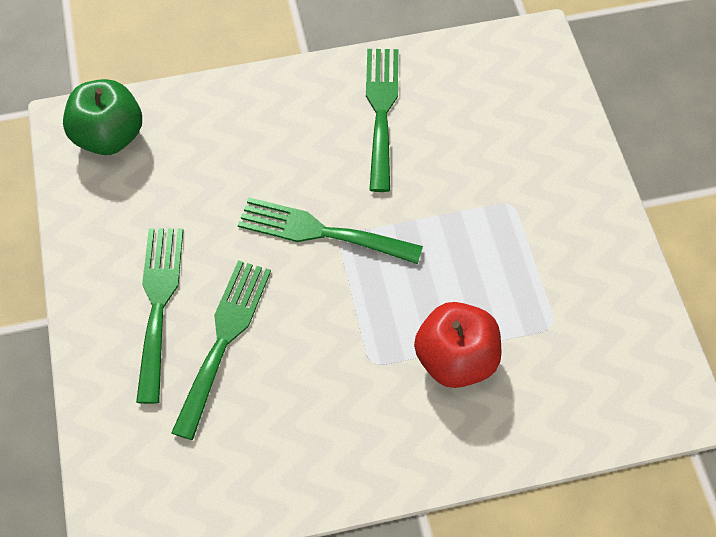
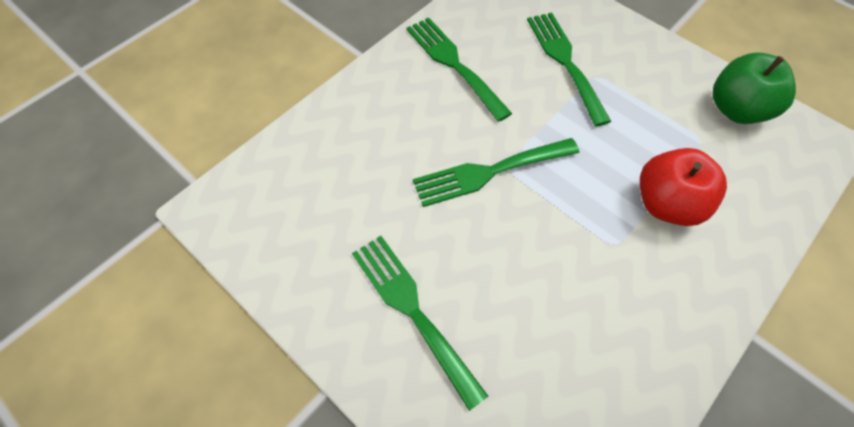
camera: 35 degrees left, 0 degrees up
(109, 137) = (254, 199): green apple -> green apple (736, 109)
(224, 339) = (491, 303): green fork -> green fork (565, 61)

